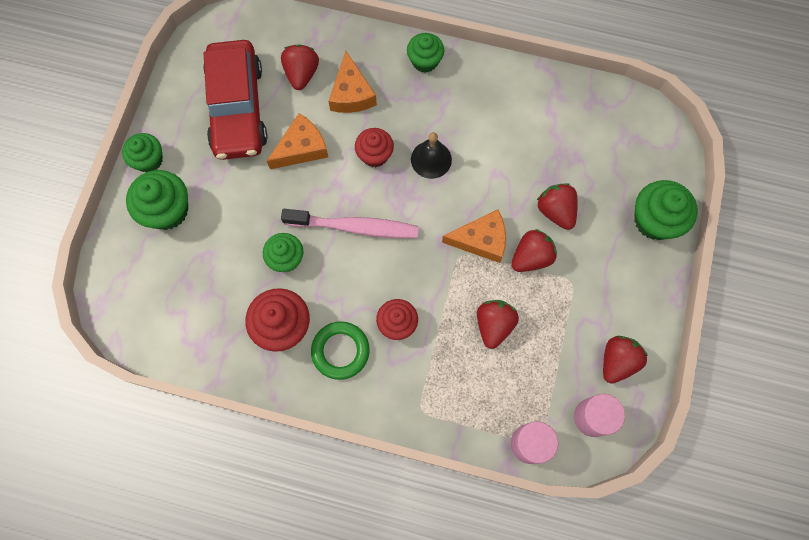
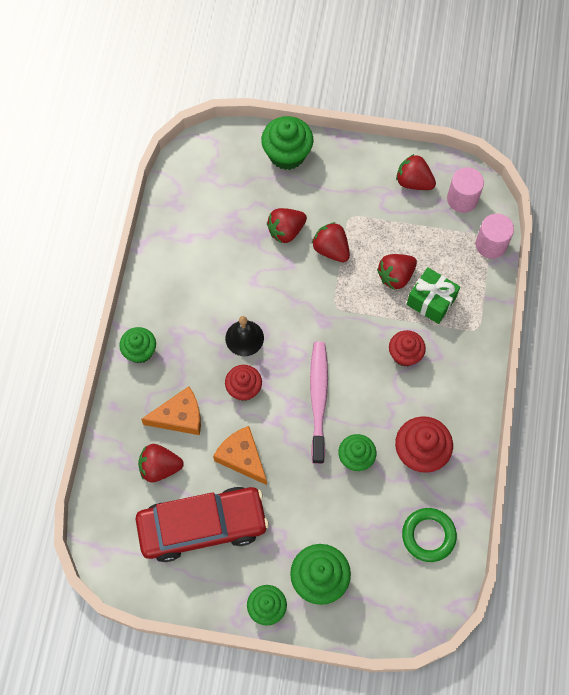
camera: 95 degrees left, 5 degrees down
(340, 351) = (436, 400): green ring -> green ring (428, 535)
(460, 361) = (431, 301): none -> green gift
(481, 240) = (319, 290): orange cheese -> none
(494, 325) = (396, 276): red strawberry -> red strawberry turned 45 degrees counterclockwise

